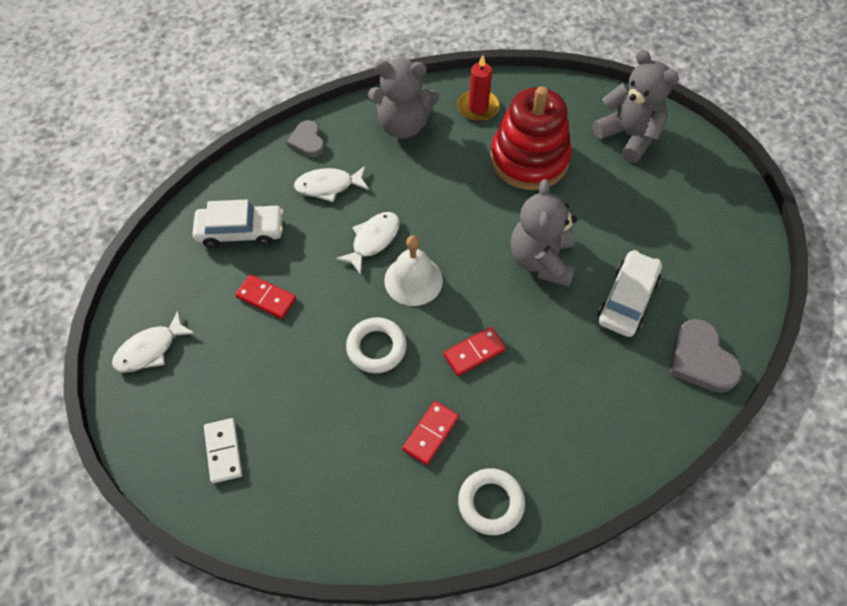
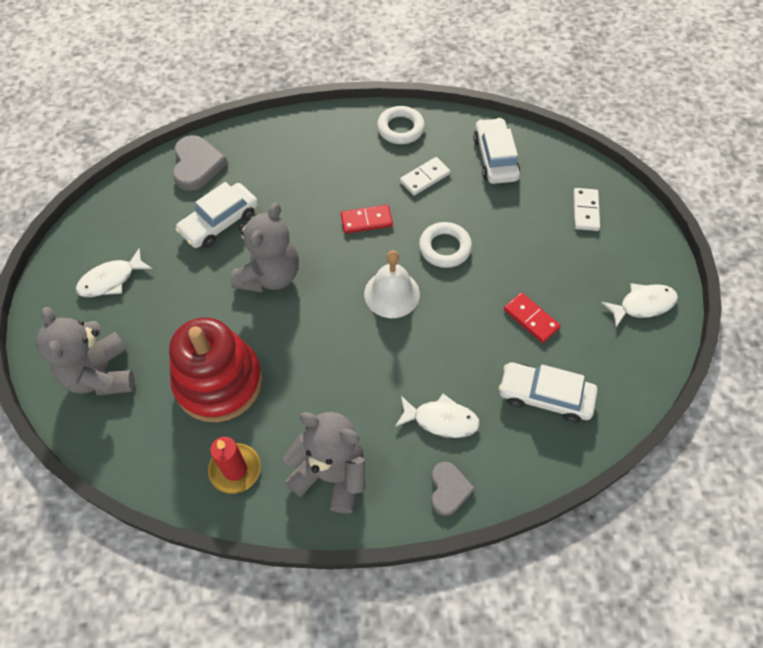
camera: 160 degrees left, 0 degrees up
(352, 496) = (495, 158): none -> white car
(373, 240) = (415, 343): white fish -> white fish (111, 280)
(430, 433) = (425, 178): red domino -> white domino

